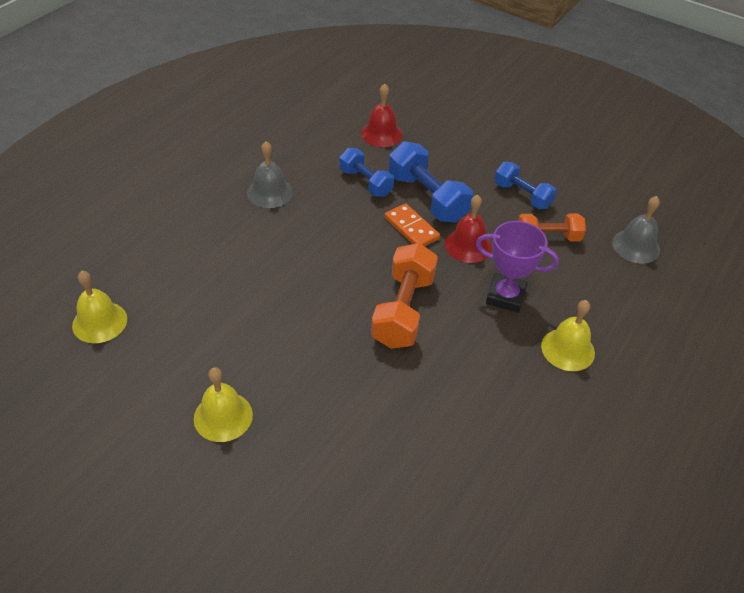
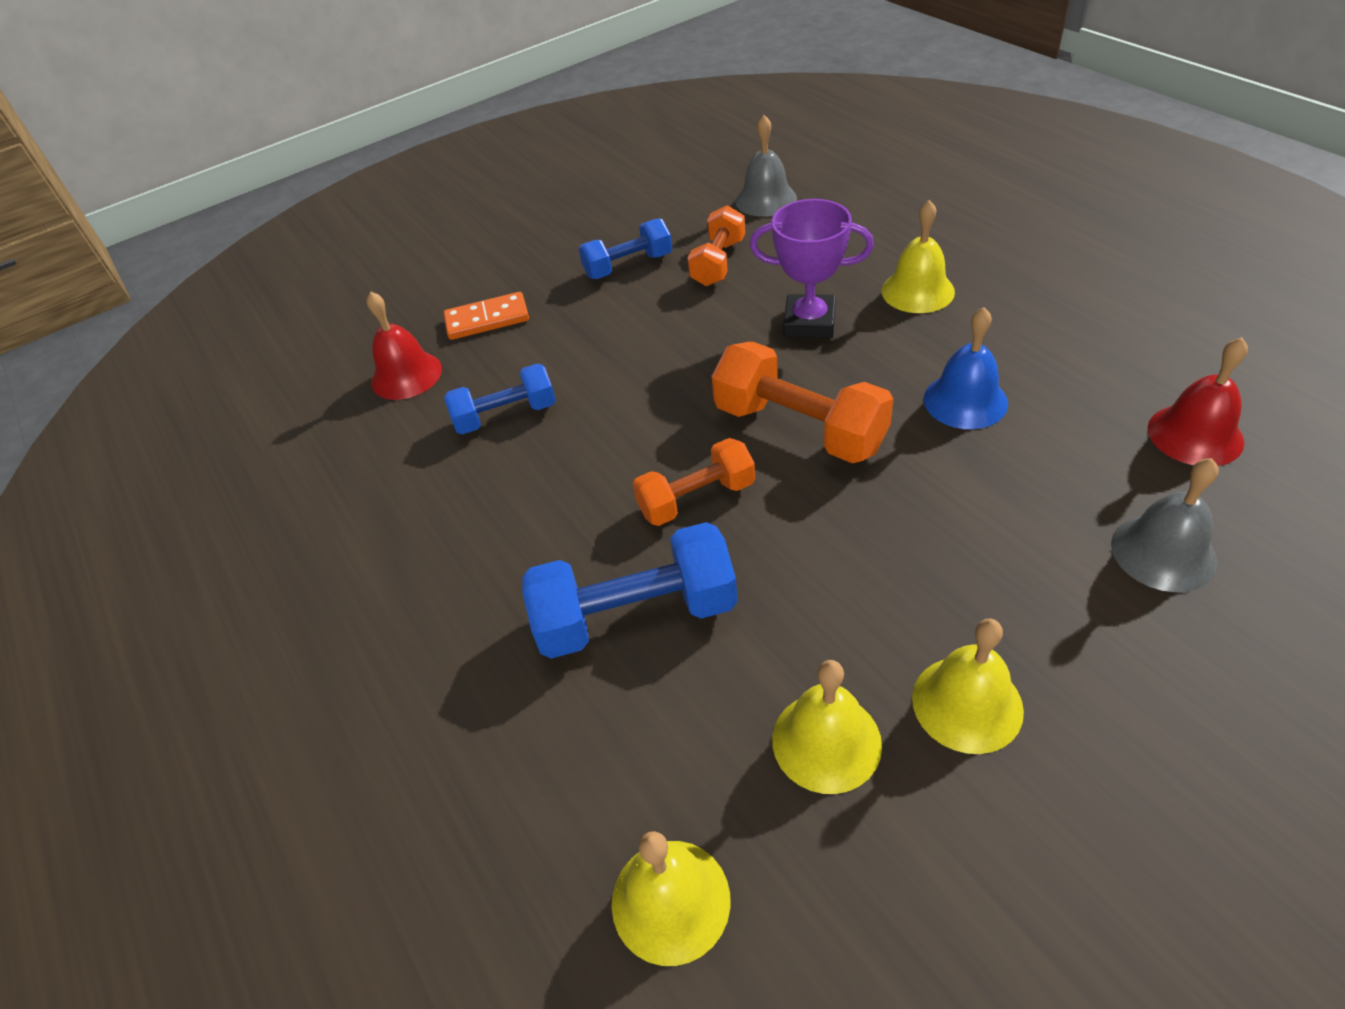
camera: 60 degrees left, 0 degrees up
(188, 361) = (826, 741): none -> yellow bell
(270, 192) = (454, 544): grey bell -> grey bell (1163, 552)
(330, 276) = (696, 498): none -> orange dumbbell
(411, 228) = (635, 385): orange domino -> orange domino (487, 319)
(427, 197) = (580, 355): blue dumbbell -> blue dumbbell (636, 615)
(460, 390) = (965, 400): none -> blue bell
(468, 245) = (698, 336): red bell -> red bell (1195, 435)
(505, 296) = (809, 322): purple trophy -> purple trophy turned 60 degrees clockwise

